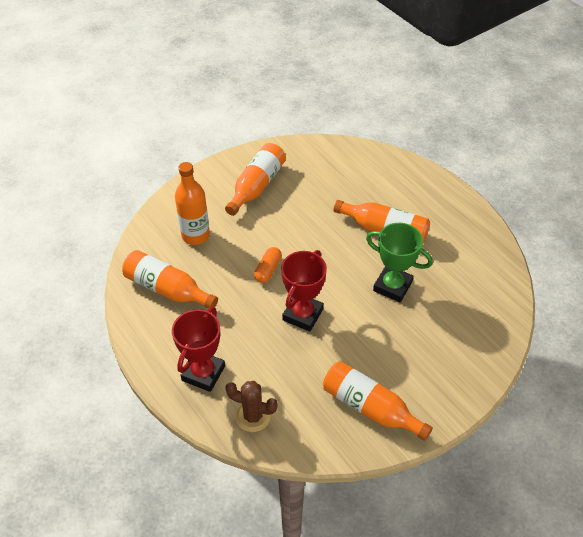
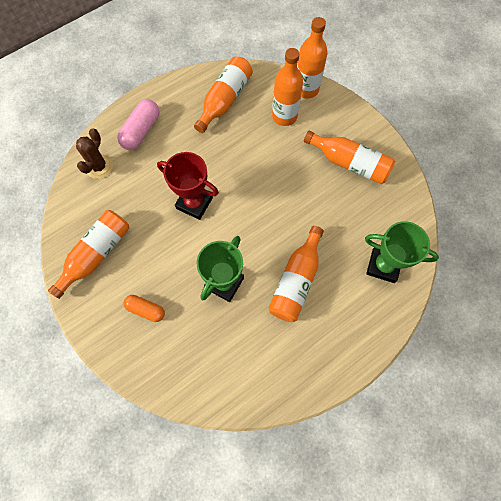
camera: 90 degrees right, 20 degrees up
(162, 216) = (306, 89): none -> orange bottle
(203, 373) = (141, 131): red trophy -> pink capsule
(268, 270) = (245, 175): orange capsule -> orange capsule (146, 309)
(364, 169) = (383, 265): none -> green trophy

